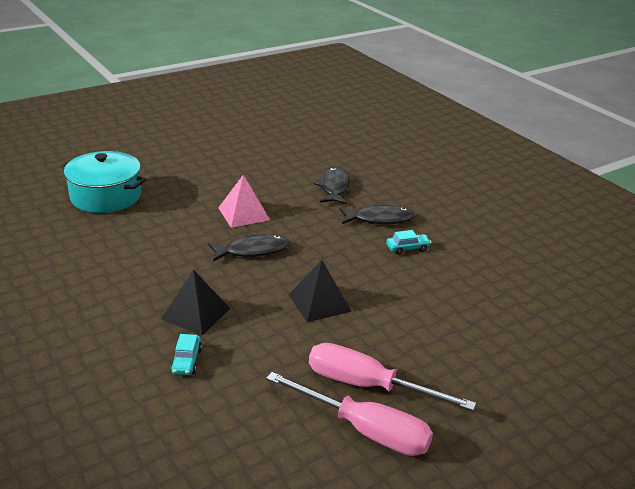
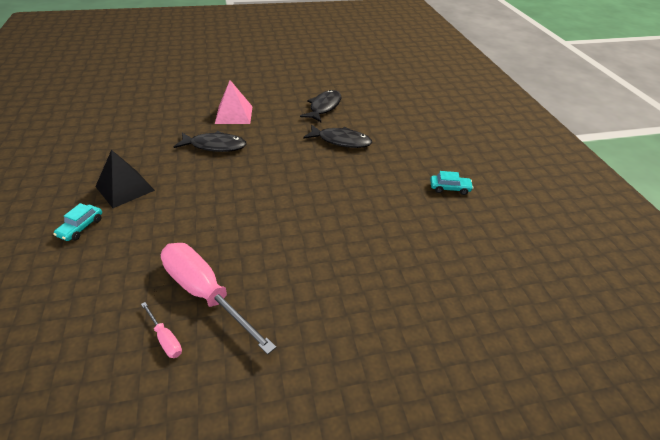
camera: 20 degrees right, 10 degrees up
(106, 196) = (146, 82): turquoise pot -> none
(319, 303) = (229, 203): black pyramid -> none
(365, 430) = (165, 339): pink screwdriver -> pink screwdriver, size x0.43
(407, 248) = (345, 171): turquoise car -> turquoise car (449, 188)

